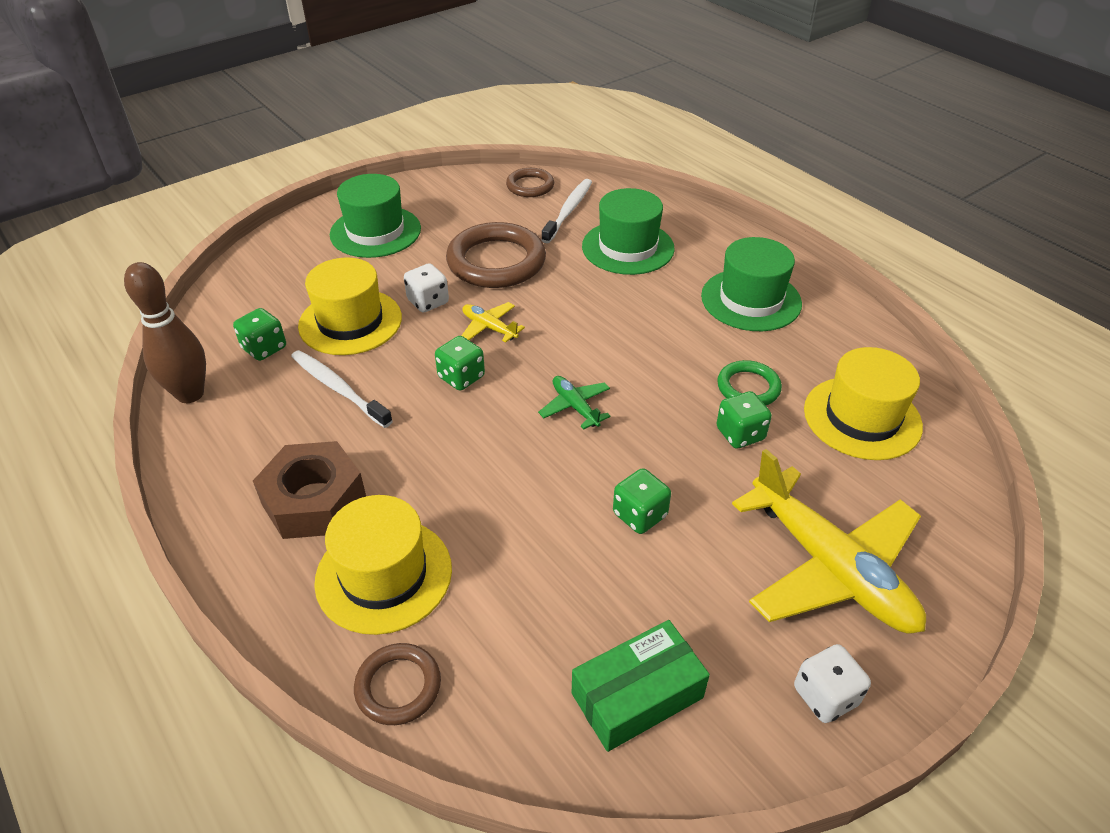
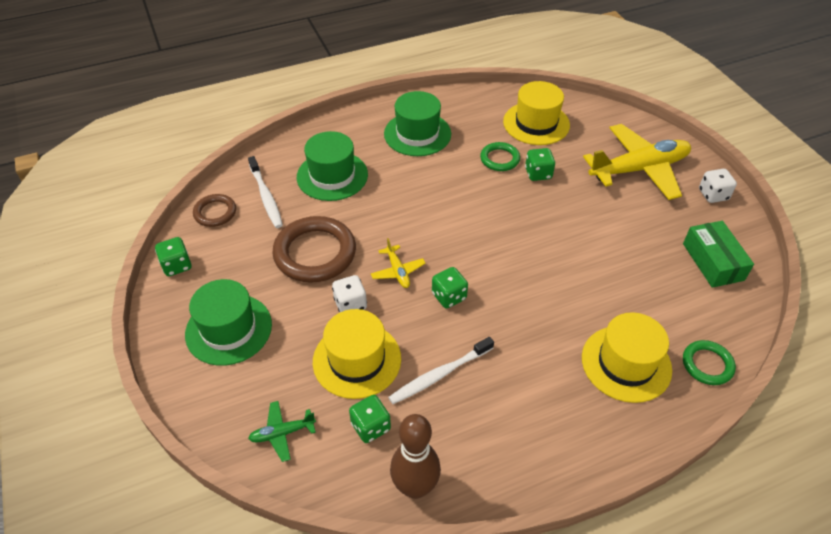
camera: 75 degrees left, 5 degrees up
(314, 500) = (556, 399): brown nut -> none
(398, 686) = (707, 364): brown ring -> green ring
(489, 328) = (398, 271): yellow plane -> yellow plane turned 75 degrees counterclockwise
(569, 211) = (266, 197): white toothbrush -> white toothbrush turned 150 degrees counterclockwise
(575, 407) = (496, 241): green plane -> green plane (282, 433)
(640, 515) = (594, 232): green dice -> green dice (177, 265)

